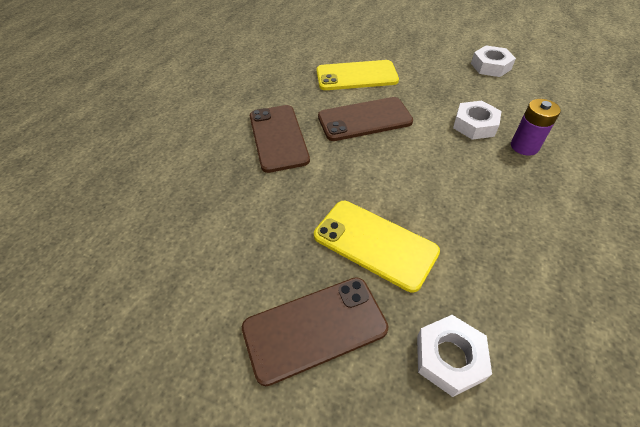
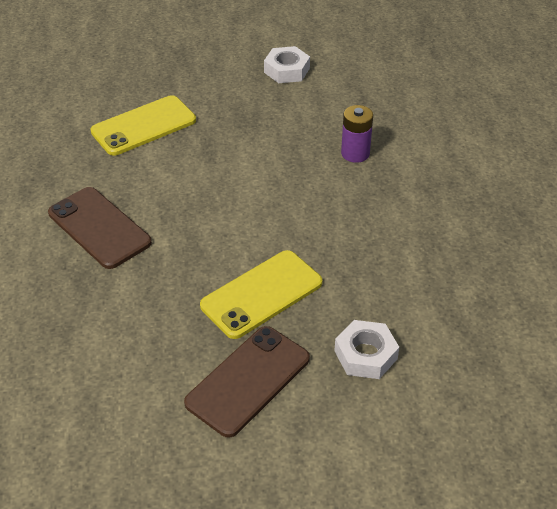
camera: 30 degrees left, 5 degrees down
(364, 119) = (183, 176): brown phone -> none
(375, 244) = (262, 294): yellow phone -> yellow phone turned 45 degrees counterclockwise
(475, 125) = (299, 145): white nut -> none

